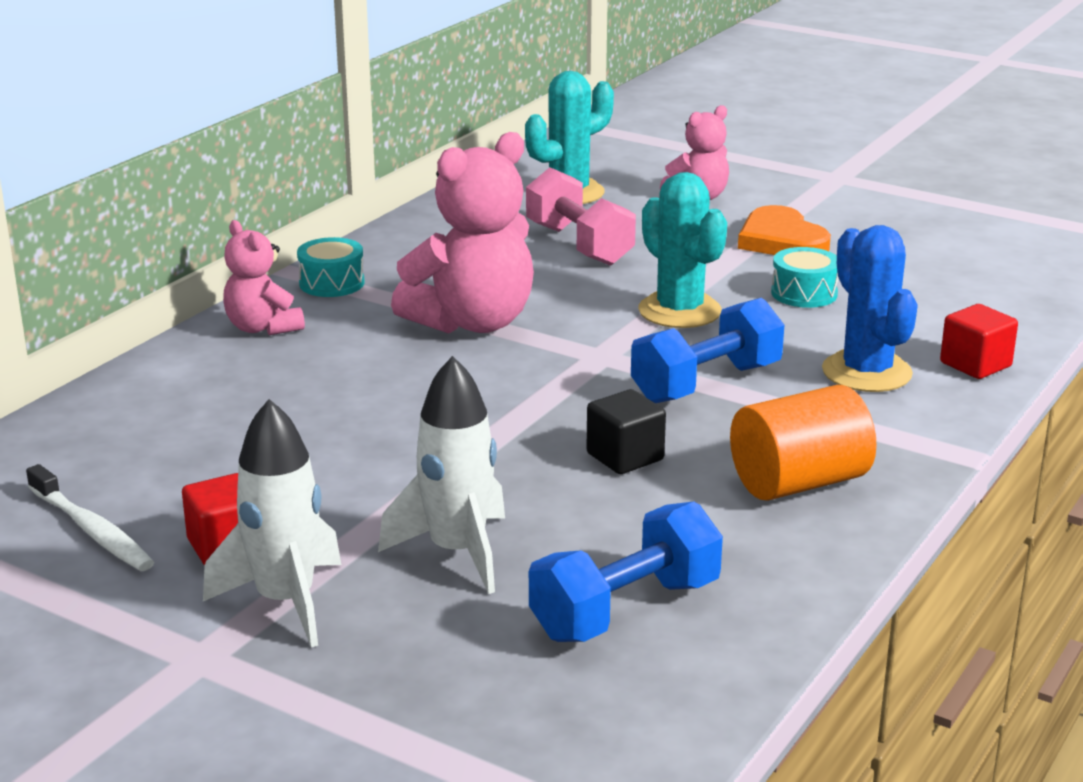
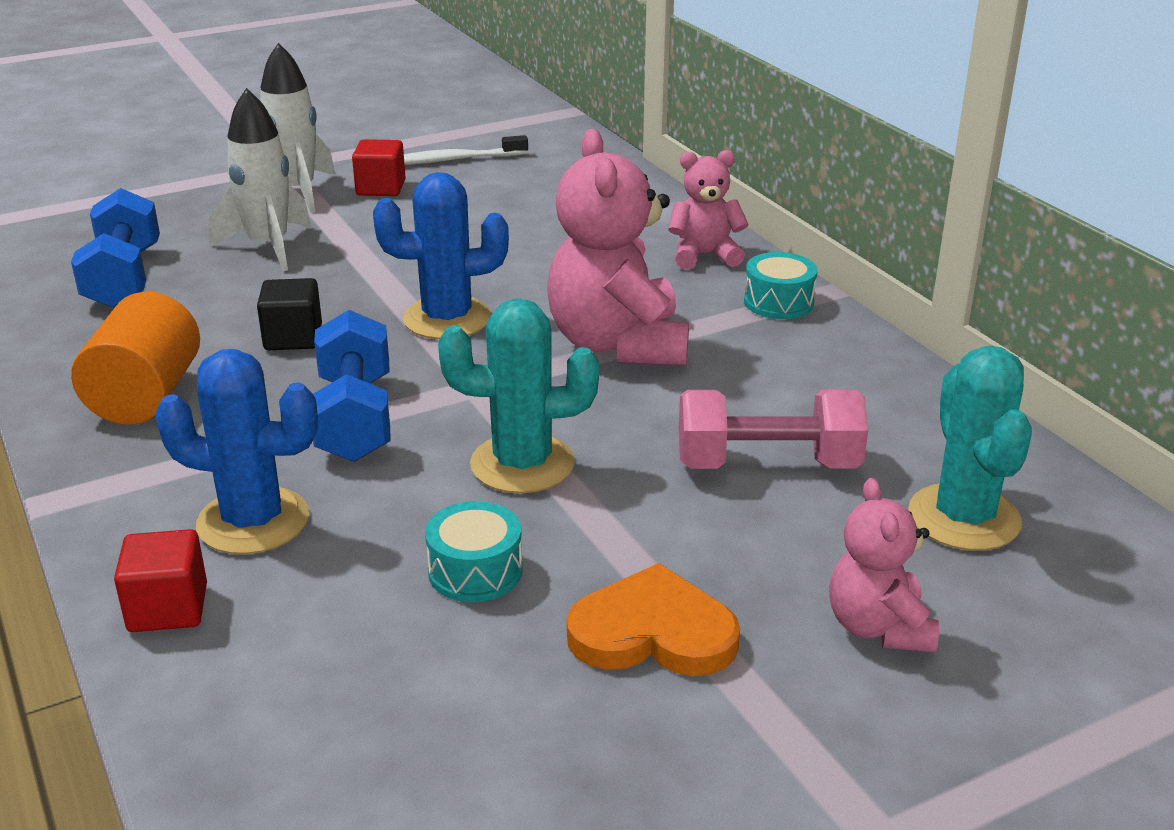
camera: 120 degrees right, 5 degrees up
(508, 400) = (447, 319): none -> blue cactus

